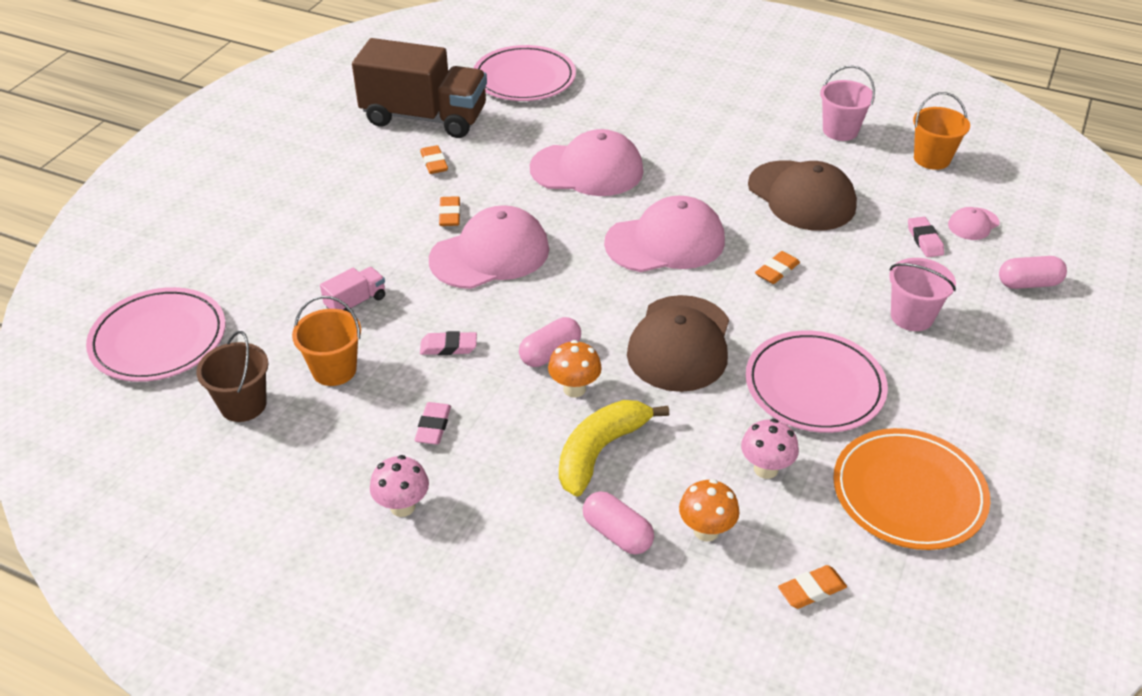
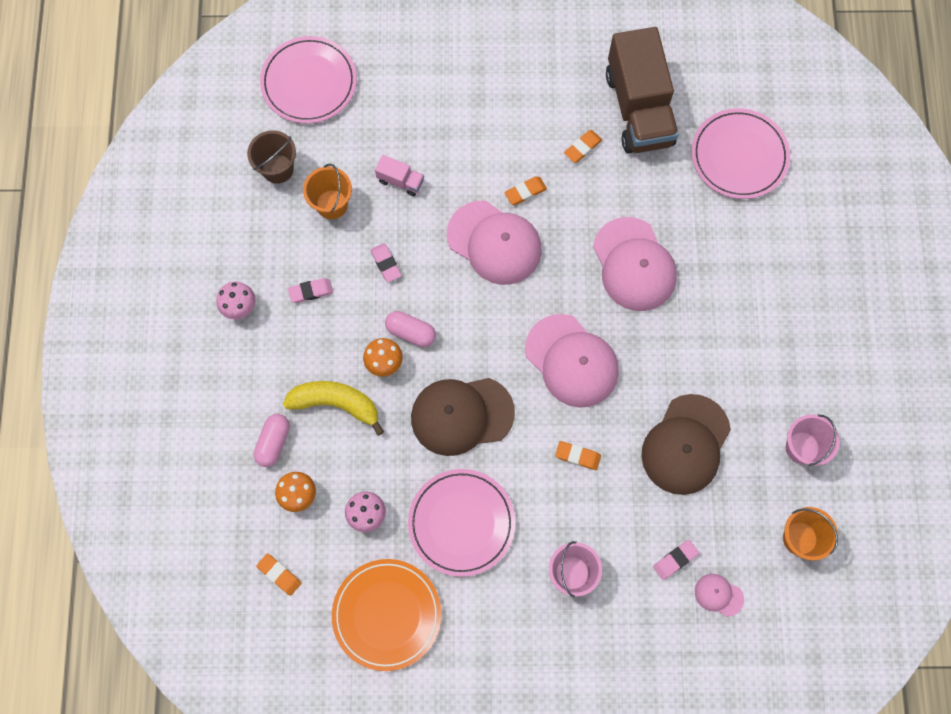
camera: 65 degrees right, 30 degrees up
(1028, 283) = (658, 655): pink capsule -> none

